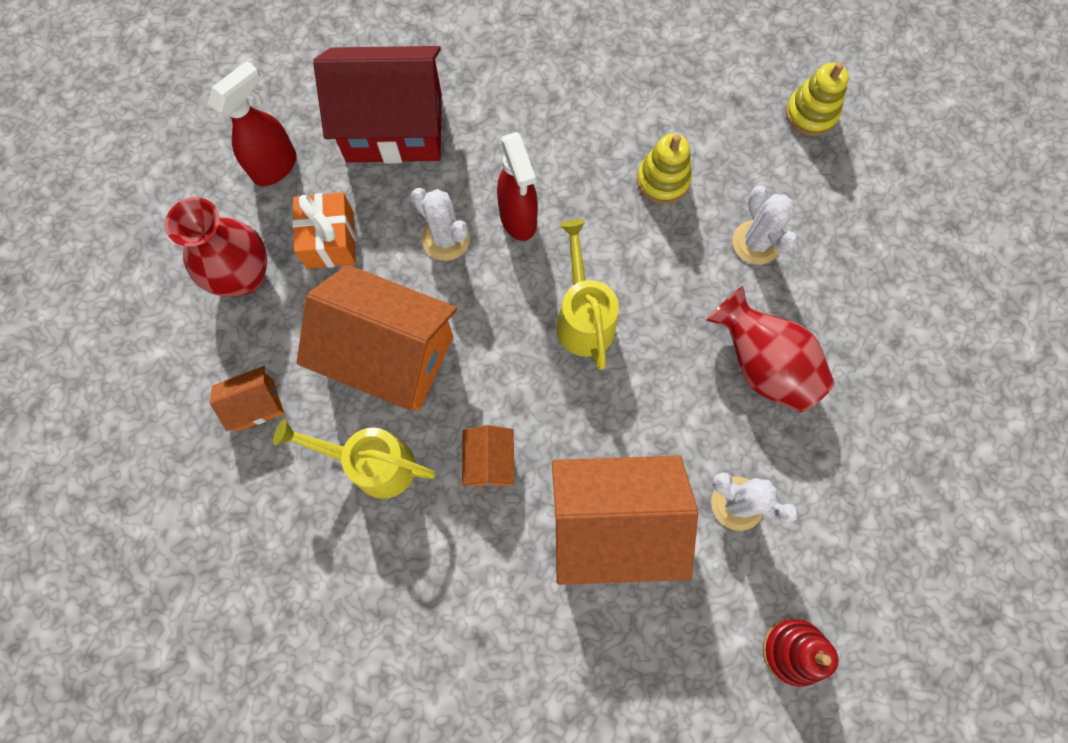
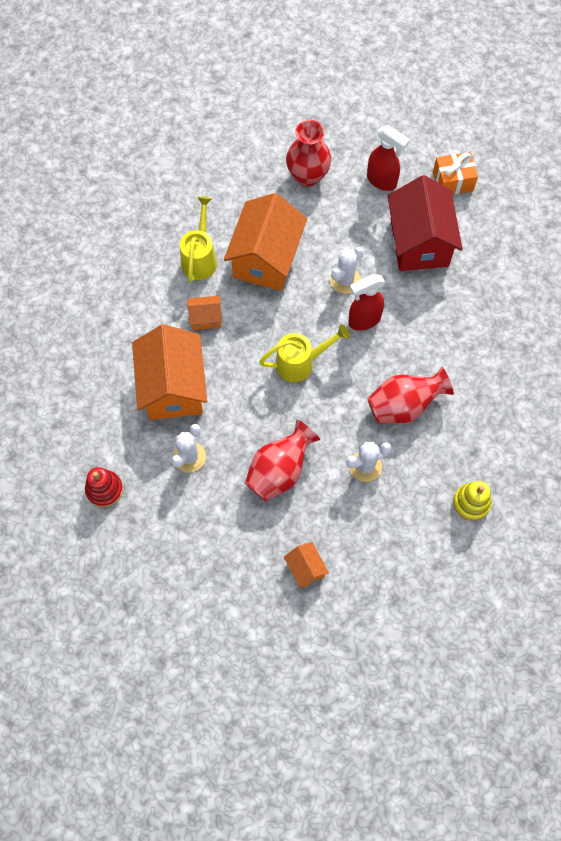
camera: 85 degrees right, 5 degrees down
(256, 405) = (230, 195): orange house -> orange house (305, 568)
(330, 240) = (336, 217): orange gift -> orange gift (453, 181)
(663, 180) = (404, 406): yellow stacking toy -> red vase

